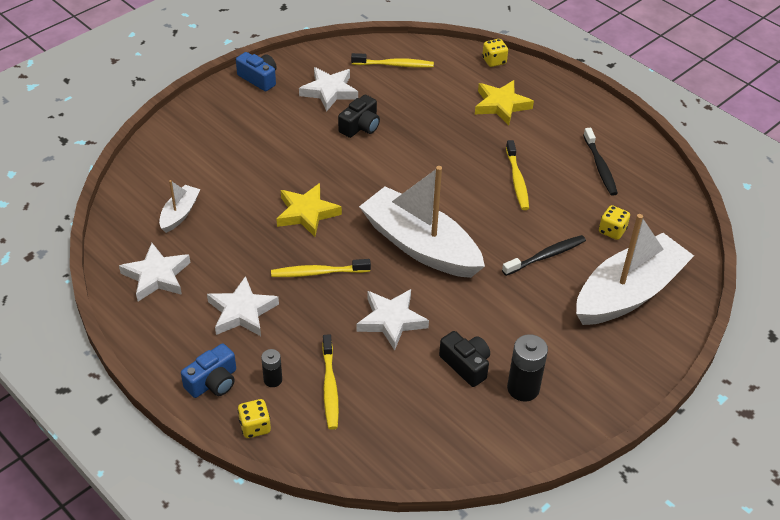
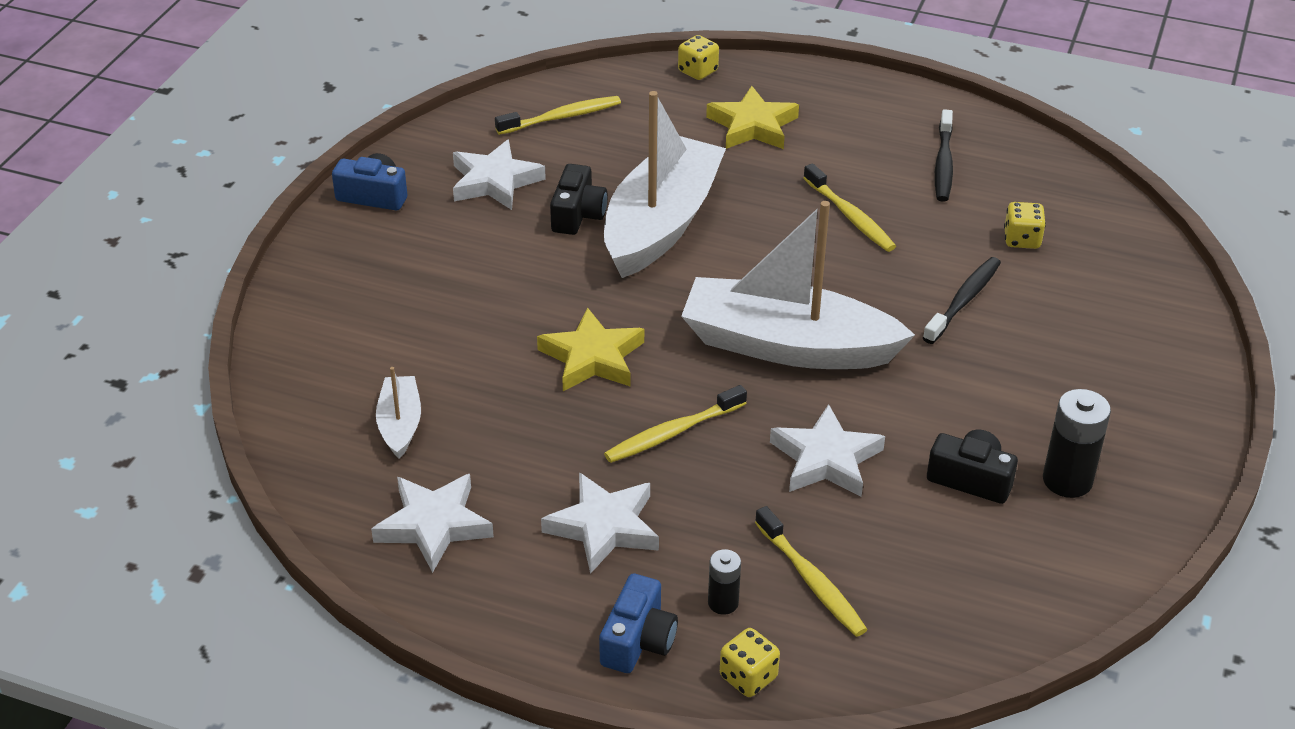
camera: 25 degrees left, 5 degrees down
(600, 167) = (943, 164): black toothbrush -> black toothbrush turned 45 degrees clockwise
(628, 293) = (1102, 310): white boat -> white boat (661, 224)

